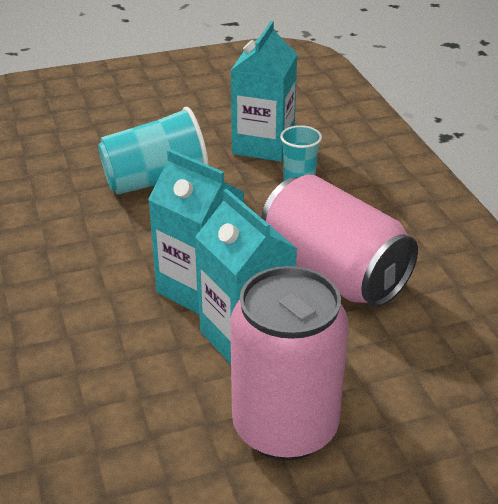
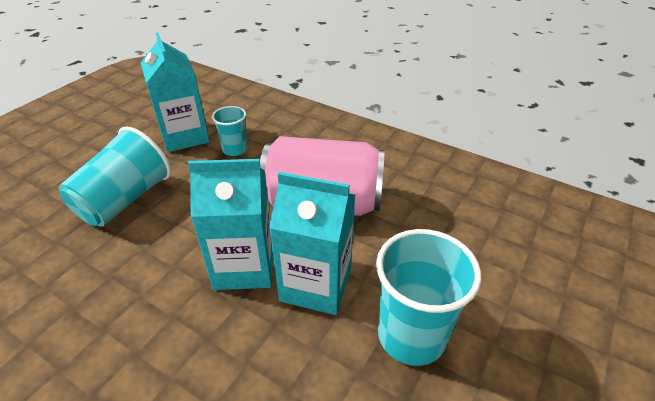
camera: 40 degrees left, 5 degrees up
(285, 427) = (411, 336): pink can -> turquoise cup

